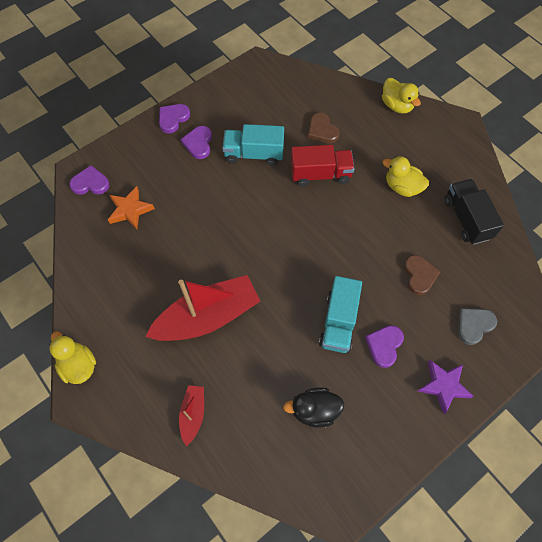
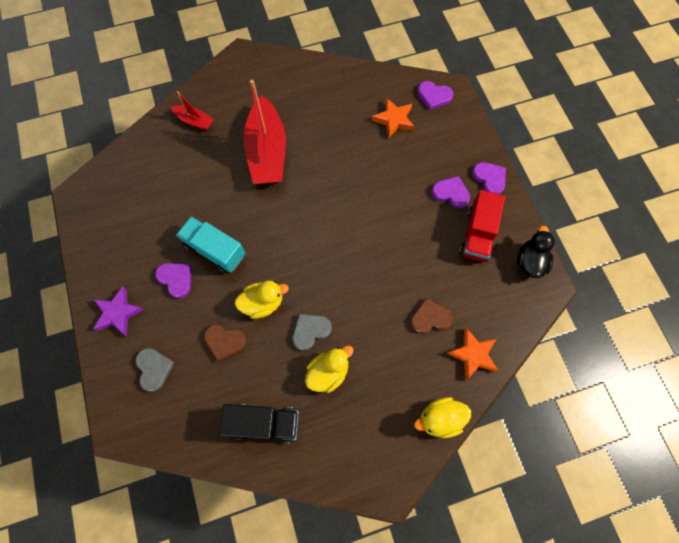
camera: 110 degrees right, 5 degrees up
(79, 365) = (268, 59): yellow duck -> yellow duck (263, 303)
(90, 183) = (434, 96): purple heart -> purple heart turned 90 degrees clockwise
(254, 154) = (421, 239): turquoise truck -> none
(314, 410) = (153, 204): black duck -> black duck (529, 262)
(320, 174) = (374, 294): red truck -> red truck (477, 234)
(338, 97) = (473, 354): none -> orange star
(375, 211) = (310, 331): none -> grey heart

